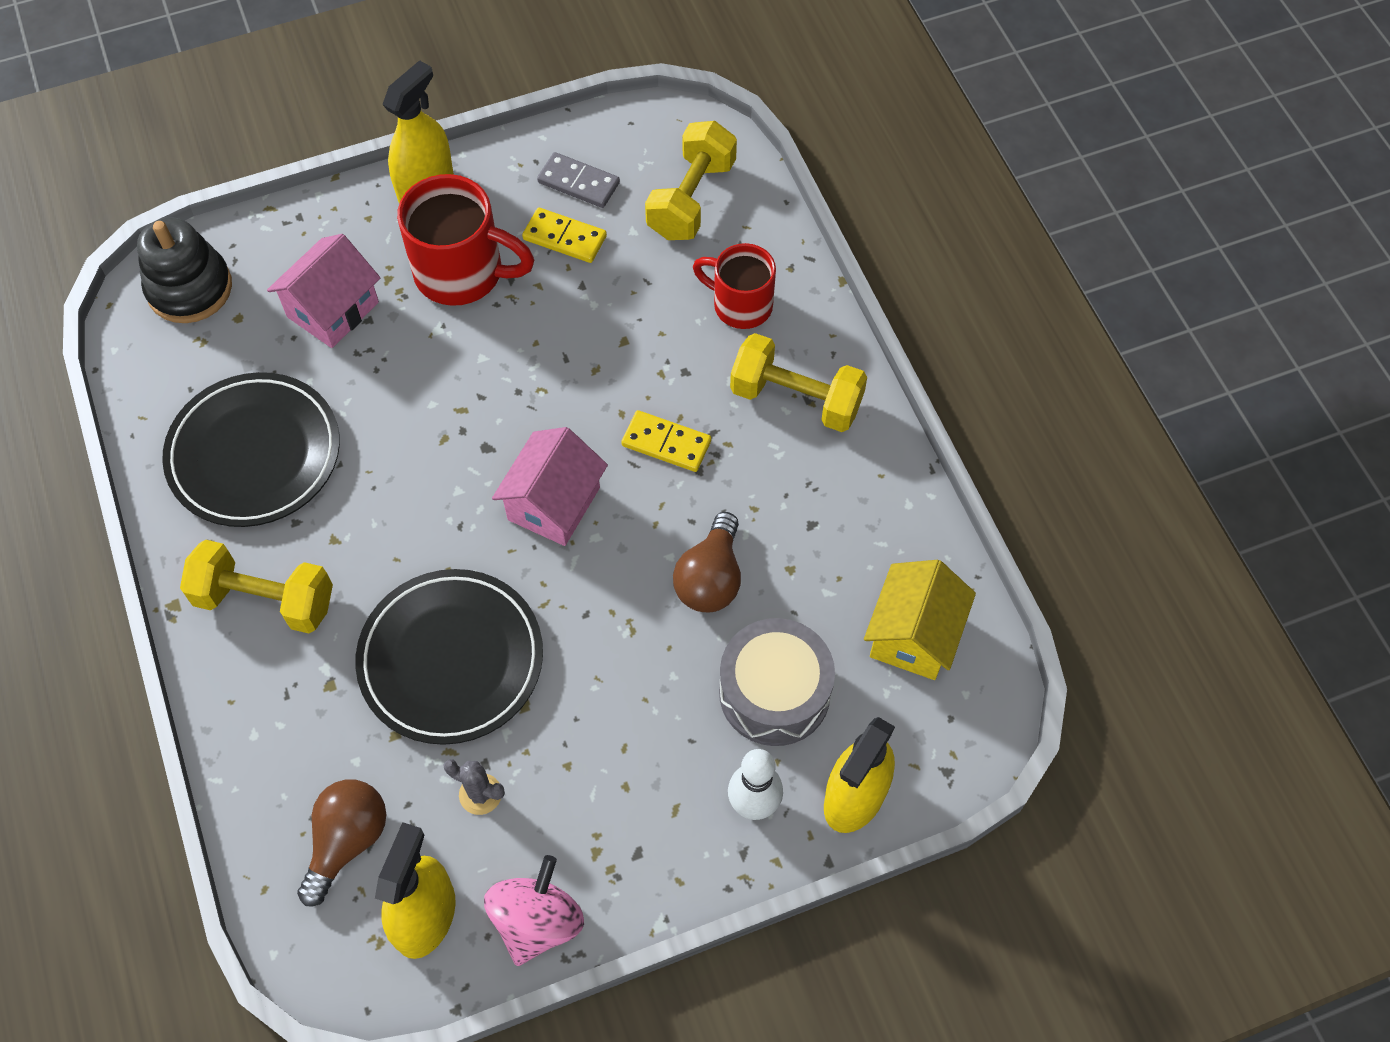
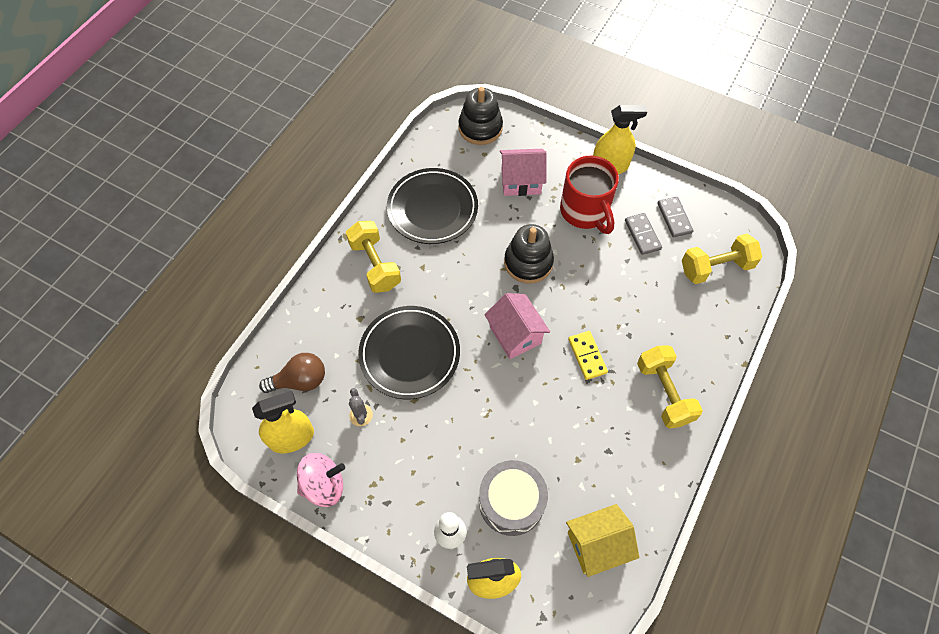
camera: 50 degrees right, 0 degrees up
(465, 402) = (528, 262): none -> black stacking toy
(553, 503) = (515, 334): pink house -> pink house turned 75 degrees clockwise
(564, 238) = (642, 235): yellow domino -> grey domino
(710, 578) = (540, 428): brown light bulb -> none
(740, 305) = (685, 331): red mug -> none

